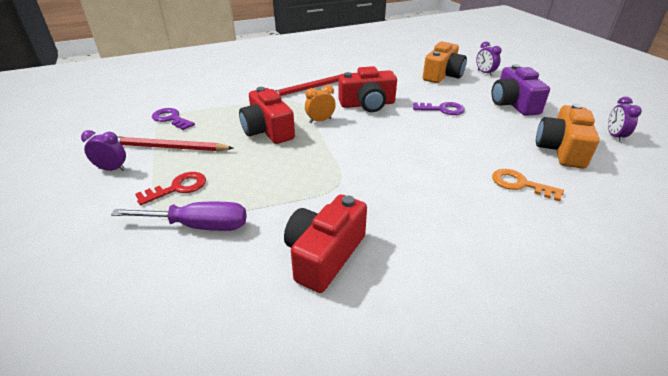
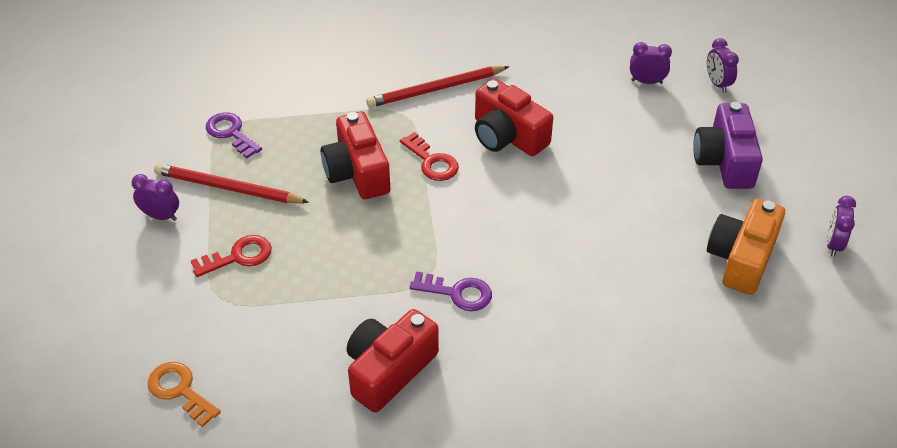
camera: 10 degrees right, 10 degrees up
(198, 226) = (260, 314): purple screwdriver -> none
(320, 120) = (432, 162): orange clock -> red key
(367, 104) = (507, 136): red camera -> red camera turned 45 degrees clockwise
(442, 75) = (646, 82): orange camera -> purple clock
(442, 109) = (612, 160): purple key -> purple key (457, 293)
(520, 184) = (653, 308): orange key -> orange key (180, 390)

